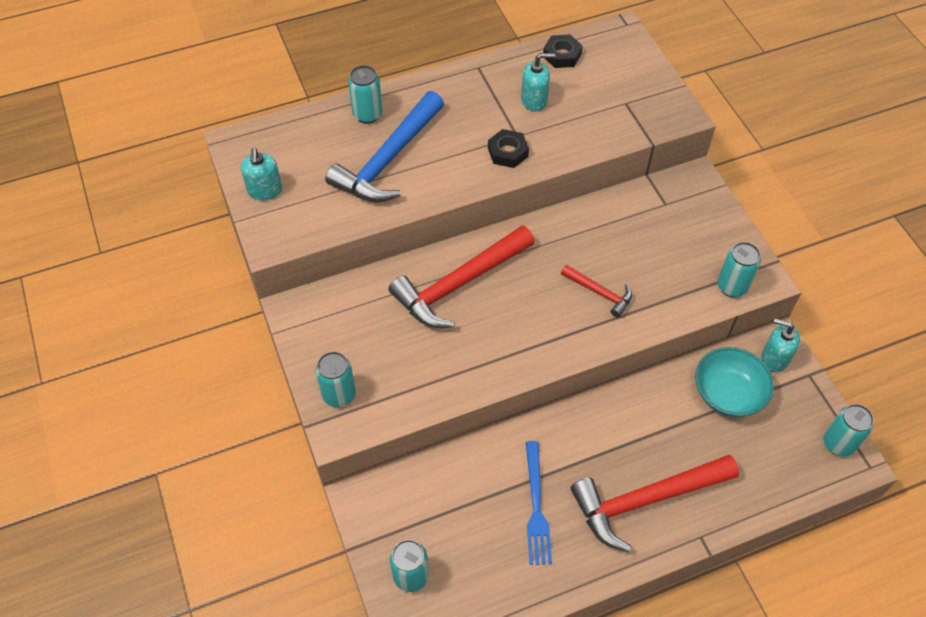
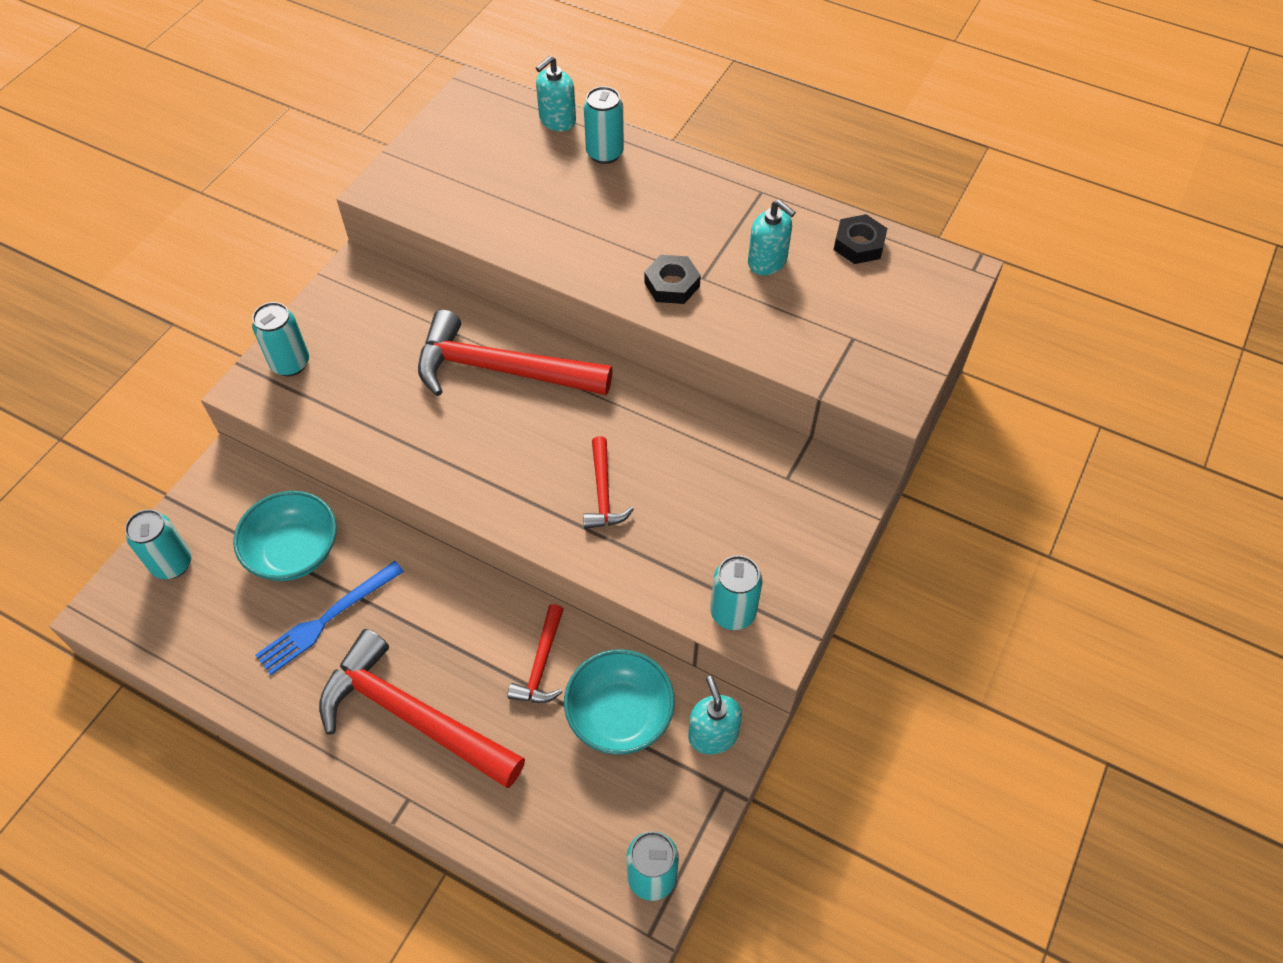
camera: 50 degrees right, 0 degrees up
(265, 191) = (437, 146): turquoise soap dispenser -> turquoise soap dispenser (557, 120)
(389, 159) = (564, 203): blue hammer -> none
(466, 495) = (294, 551): none -> turquoise bowl
(664, 410) = (541, 664): none -> red hammer

